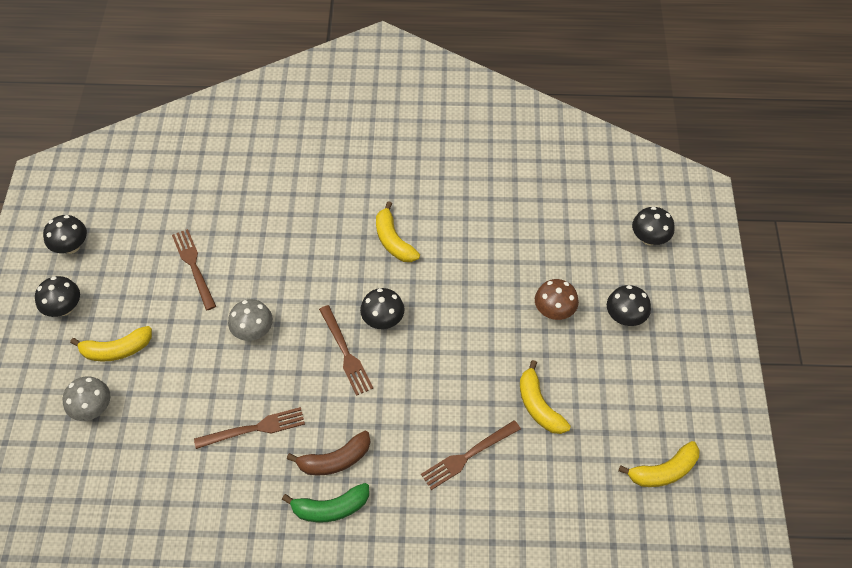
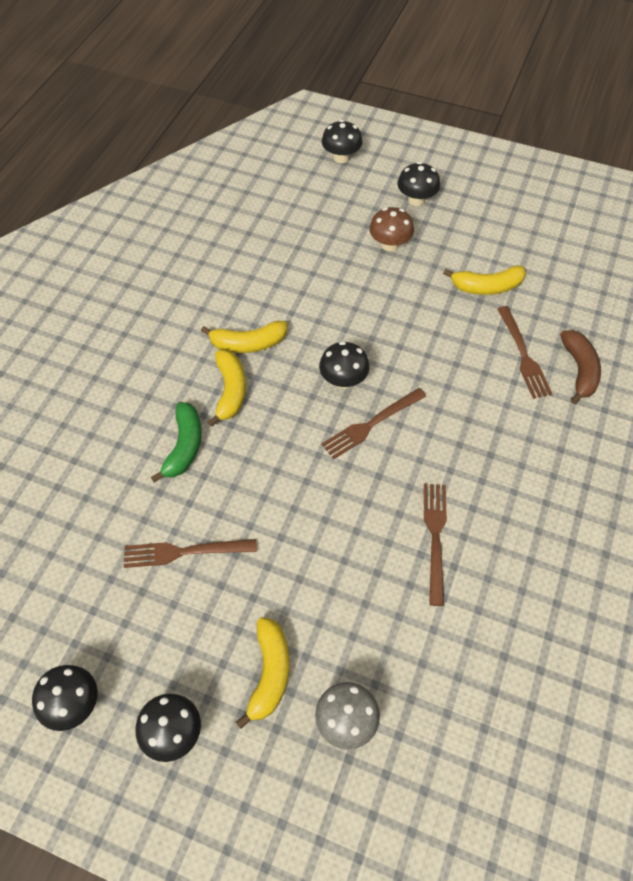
camera: 70 degrees left, 0 degrees up
(253, 331) = (306, 507): grey mushroom -> none
(330, 508) = (550, 486): green banana -> green banana (184, 446)
(335, 460) = (496, 468): brown banana -> brown banana (579, 370)
(345, 353) = (371, 424): brown fork -> brown fork turned 150 degrees clockwise
(663, 471) = (575, 226): yellow banana -> yellow banana (230, 391)

